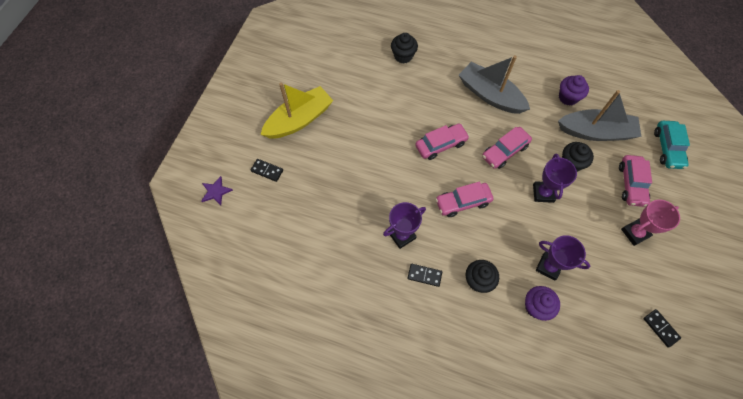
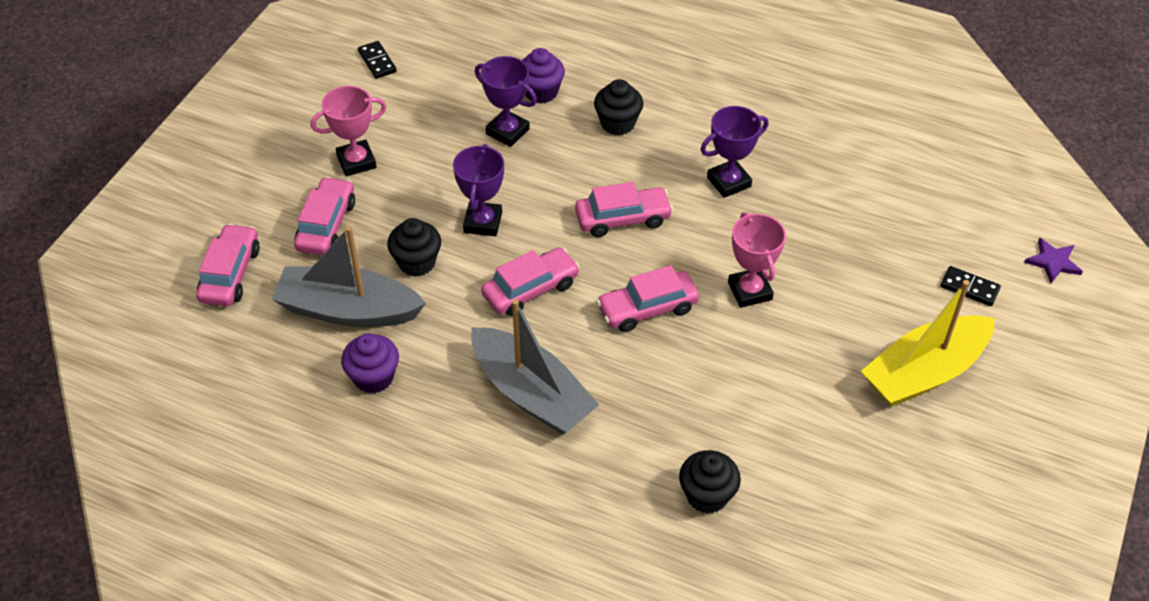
camera: 175 degrees left, 15 degrees down
(387, 159) = (750, 291): none -> pink trophy
(424, 275) = (697, 134): black domino -> none
(667, 148) = (230, 274): turquoise car -> pink car

